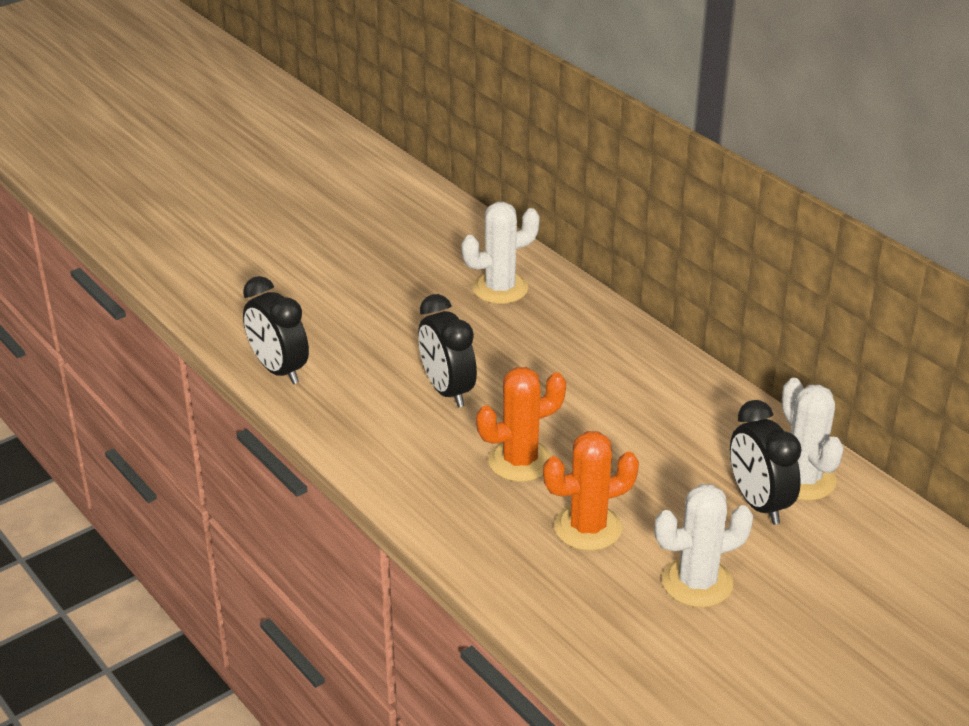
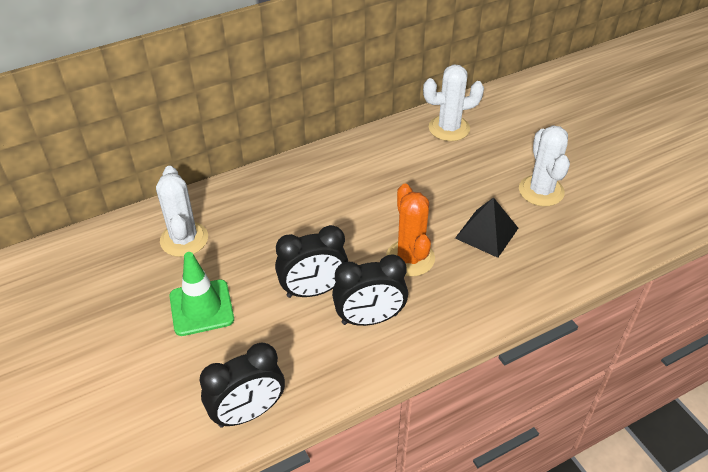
camera: 80 degrees left, 10 degrees up
(405, 318) = (201, 308): none -> green traffic cone
(588, 528) = (486, 233): orange cactus -> black pyramid
(758, 503) = (469, 151): black clock -> black clock (369, 319)

